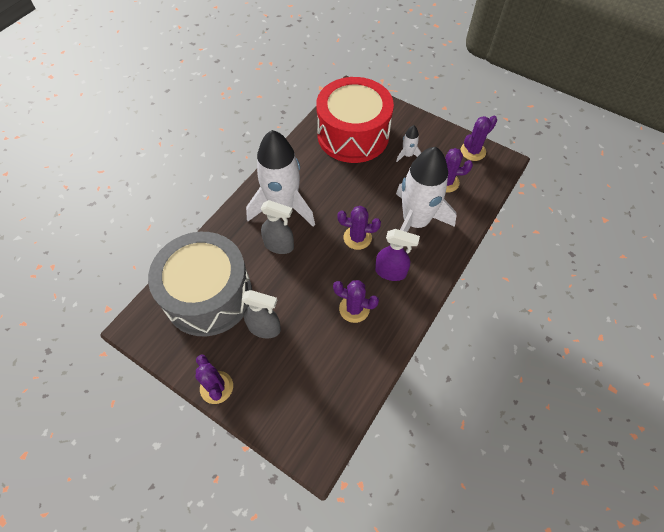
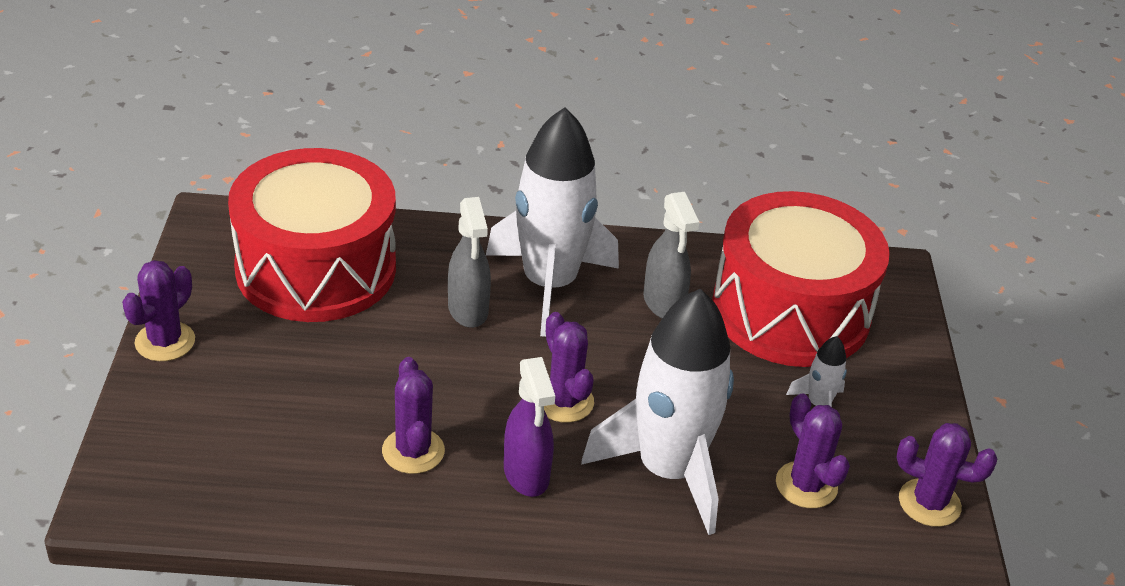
camera: 55 degrees right, 20 degrees down
(208, 295) = (316, 268): grey drum -> red drum
(264, 328) = (300, 354): grey spray bottle -> grey spray bottle (663, 303)

